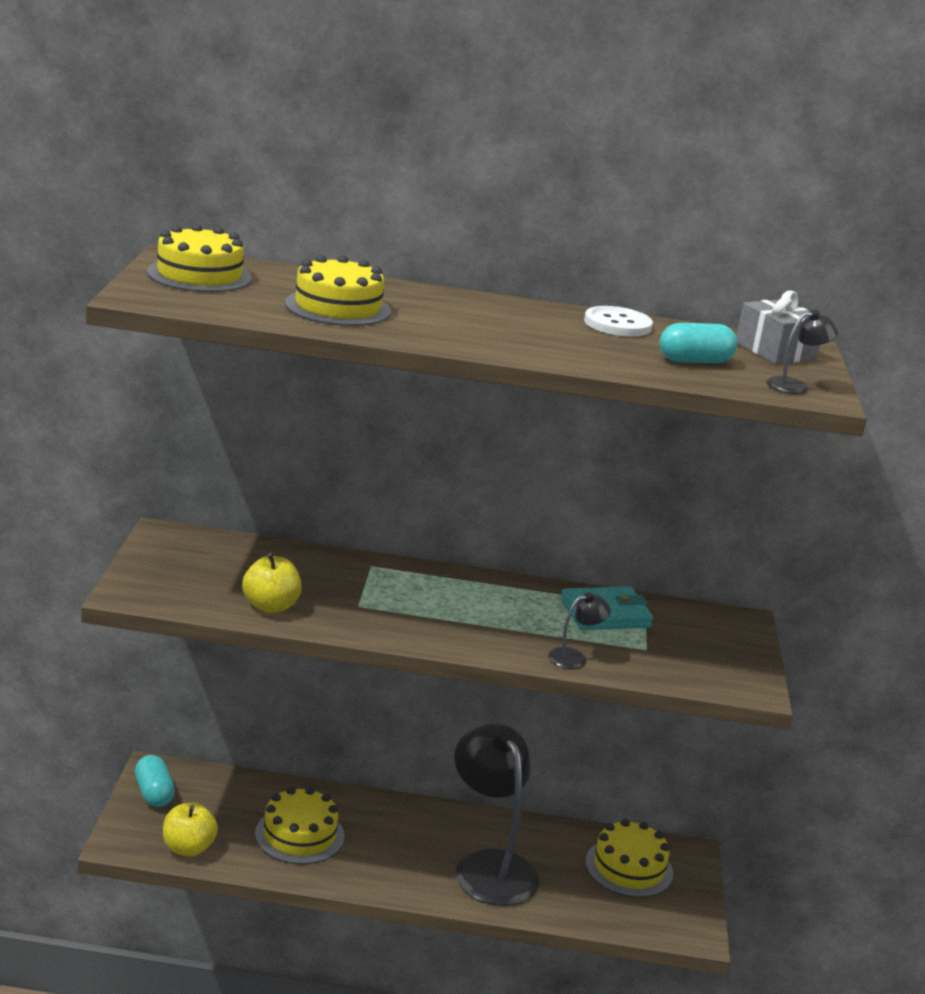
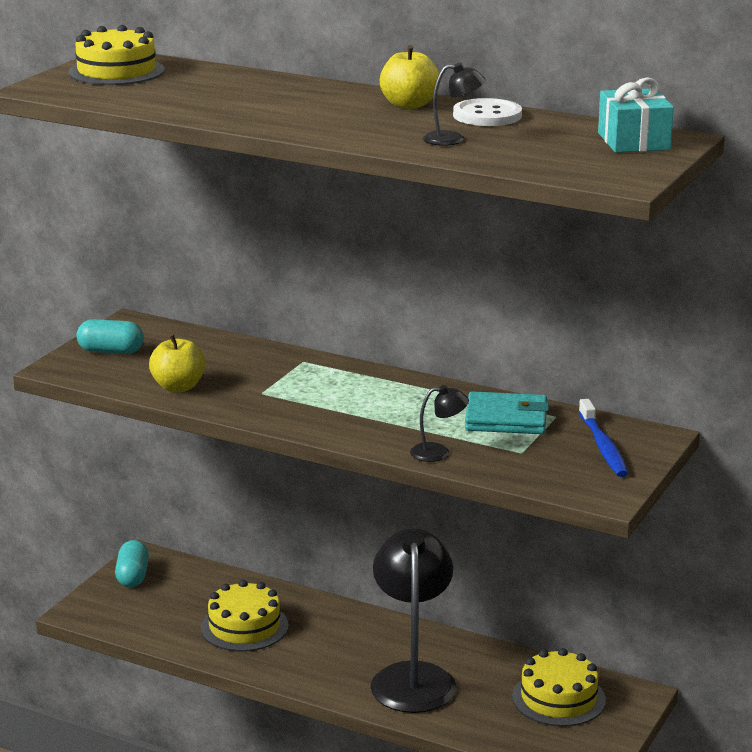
camera: 25 degrees right, 0 degrees up
(188, 848) = (136, 624): yellow apple -> yellow apple (409, 105)
(338, 307) = (214, 98): yellow cake -> none
(694, 361) = (525, 148): turquoise capsule -> turquoise capsule (111, 351)
(709, 635) = (603, 446): none -> blue toothbrush
(775, 351) = (633, 141): grey gift -> turquoise gift
(795, 386) = (608, 171): black lamp -> black lamp (453, 139)

